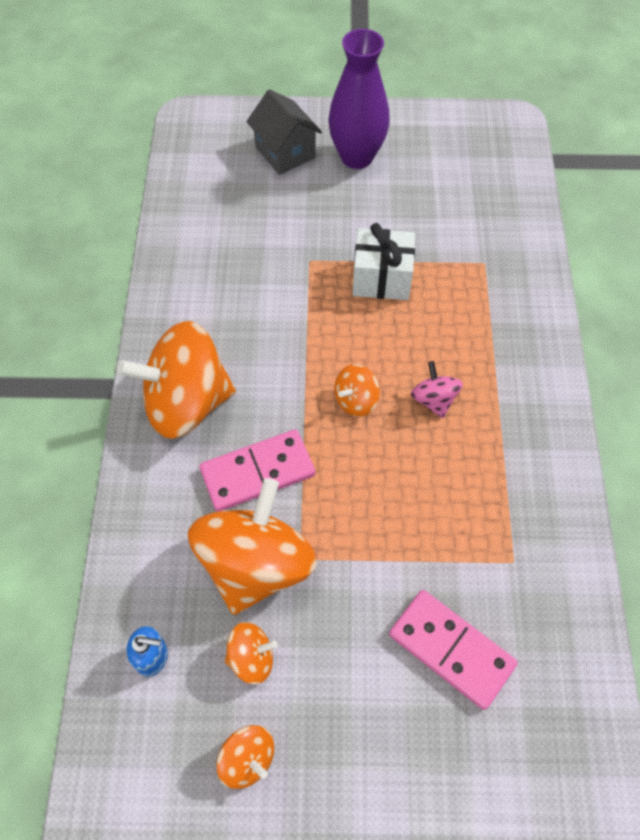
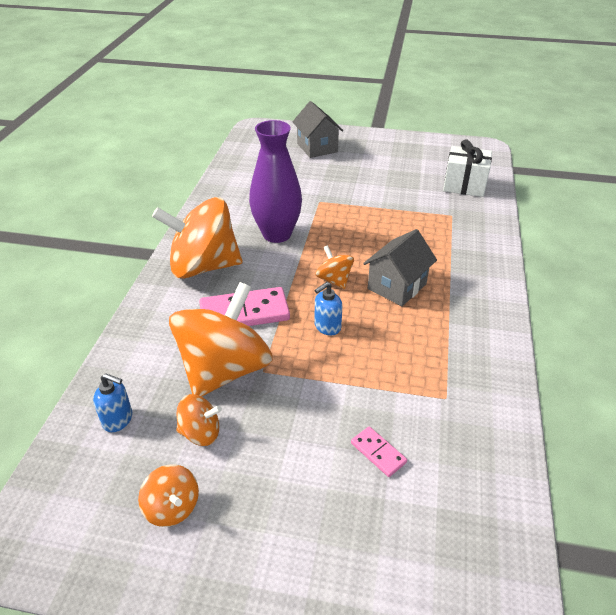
camera: 10 degrees right, 20 degrees down
(356, 400) = (334, 280): orange spinning top -> orange spinning top turned 90 degrees clockwise
(357, 157) = (367, 154): purple vase -> purple vase (277, 234)
(362, 479) = (327, 327): none -> blue soap dispenser
(381, 279) = (371, 216): white gift -> white gift (464, 185)
(434, 400) = (397, 286): pink spinning top -> grey house
(451, 650) = (378, 453): pink domino -> pink domino, size x0.50

